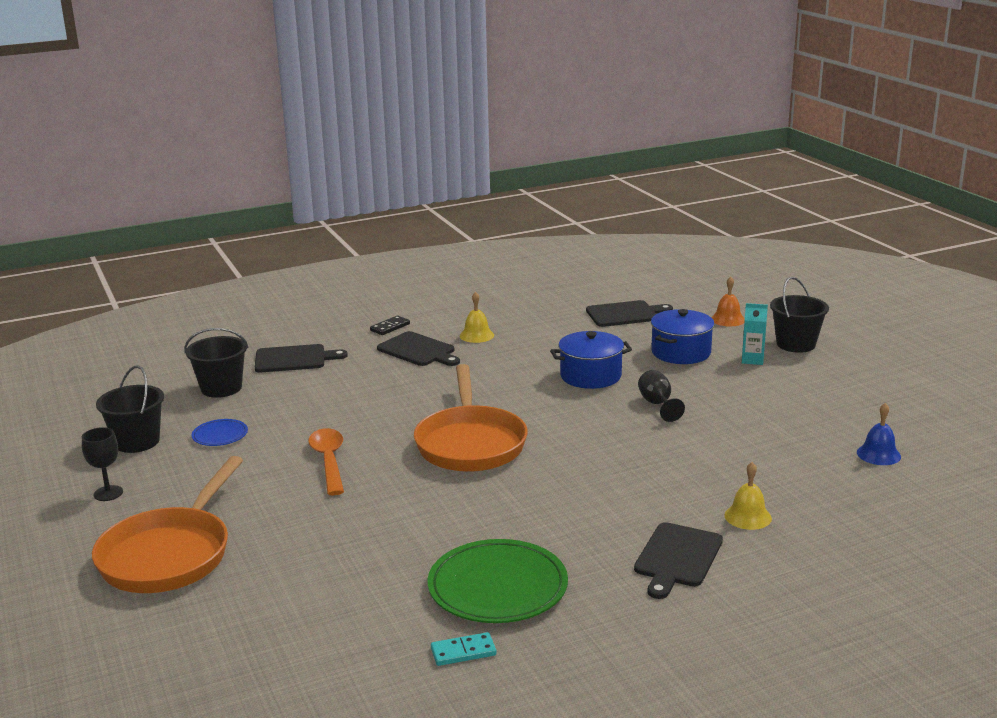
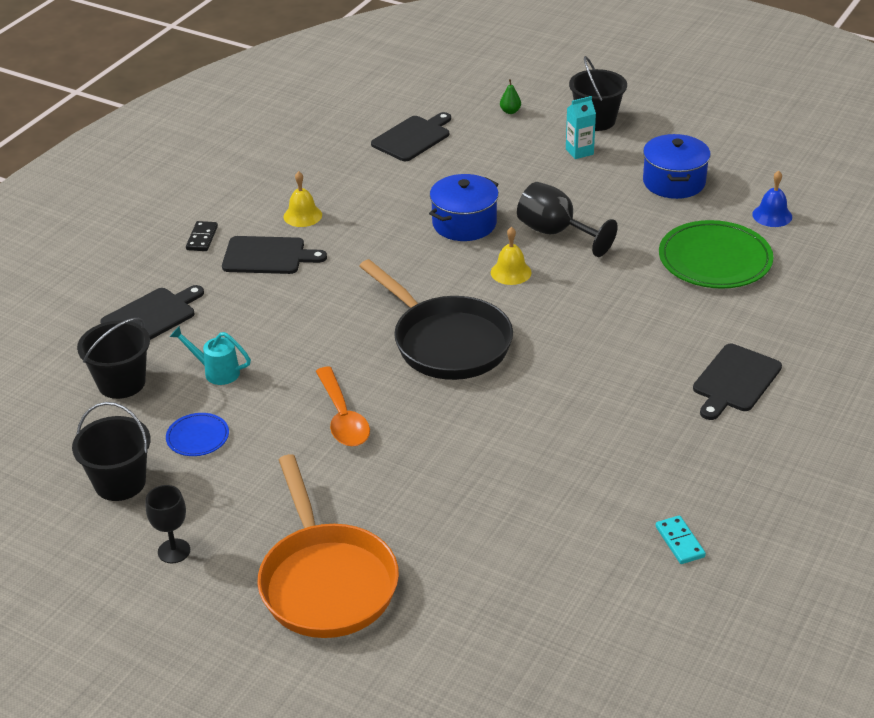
camera: 35 degrees left, 15 degrees up
(287, 403) = (216, 372): none -> turquoise watering can
(329, 461) = (343, 417): orange spoon -> orange spoon turned 150 degrees counterclockwise
(463, 652) = (679, 542): turquoise domino -> turquoise domino turned 60 degrees counterclockwise
(470, 443) = (447, 342): orange pan -> black pan
(497, 587) = (637, 473): green plate -> green plate (715, 260)
(657, 404) = (555, 233): black goblet -> black goblet, size x1.54
(677, 558) = (735, 381): black cutting board -> black cutting board turned 45 degrees clockwise
(681, 352) = (512, 166): blue pot -> blue pot (674, 182)
(728, 319) = (510, 111): orange bell -> green pear
(748, 516) = (743, 318): yellow bell -> yellow bell (511, 272)

